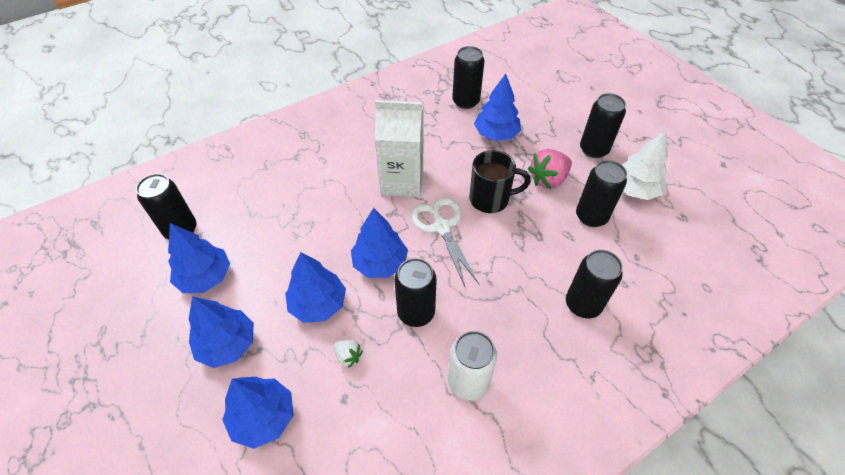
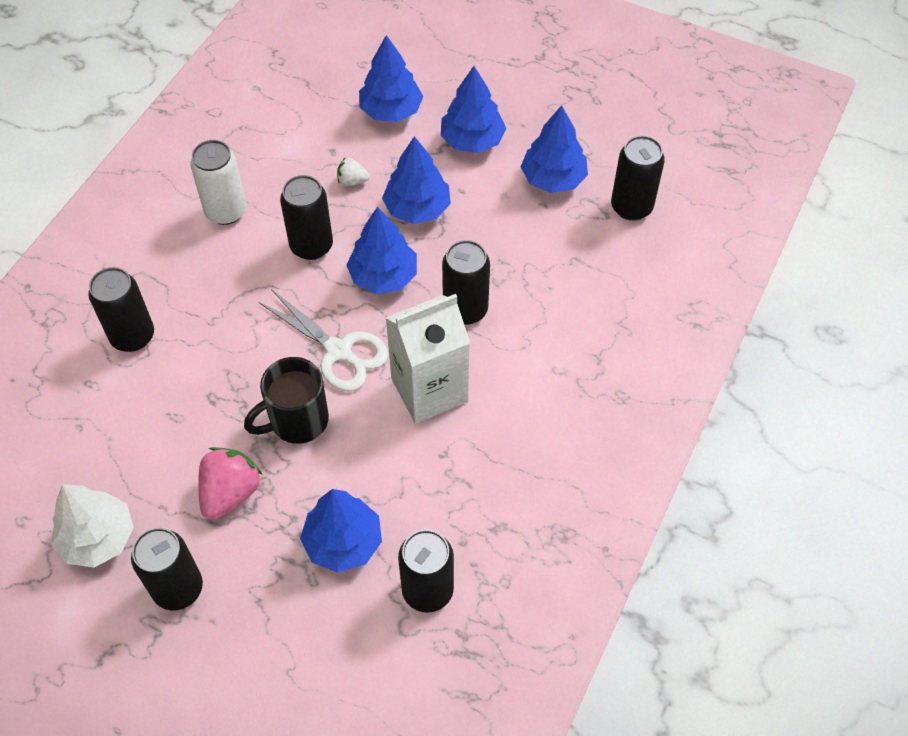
camera: 150 degrees right, 5 degrees up
(591, 216) = (151, 459): black can -> black can (465, 309)

